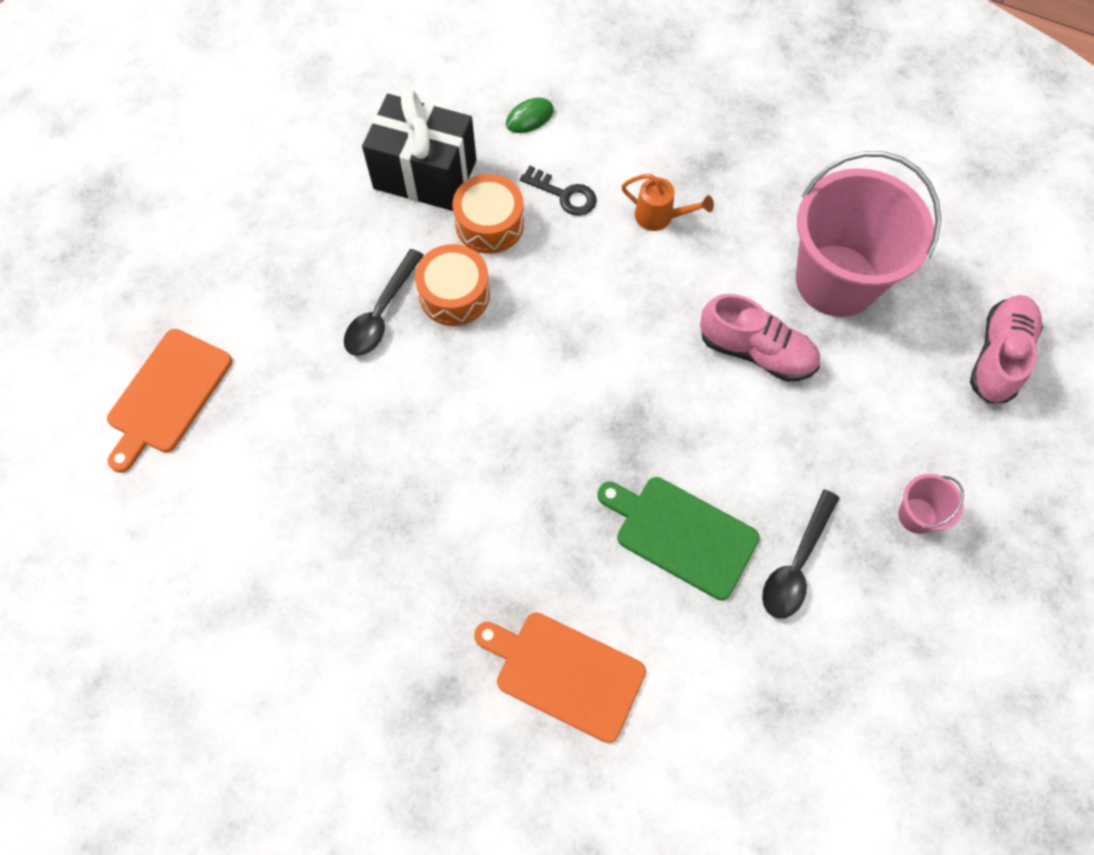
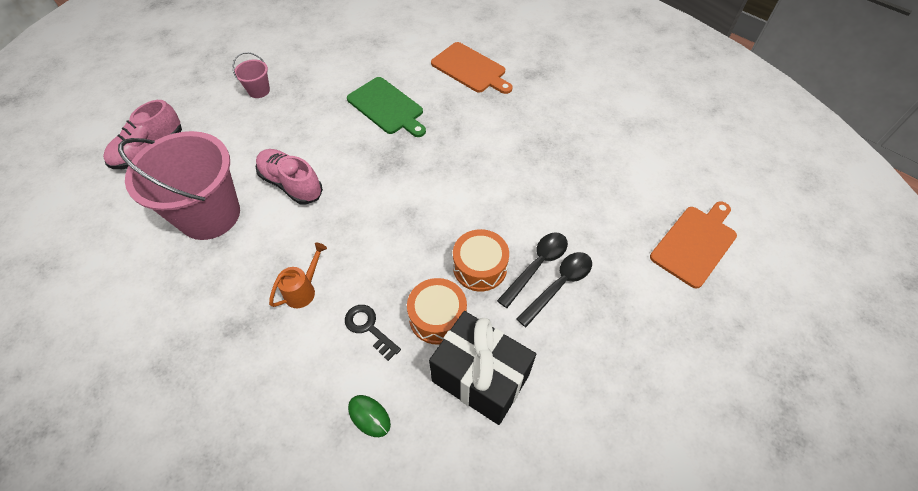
camera: 165 degrees left, 10 degrees down
(529, 117) = (369, 416): green mouse -> green mouse turned 60 degrees clockwise
(660, 217) = (303, 290): orange watering can -> orange watering can turned 90 degrees clockwise
(796, 565) = (335, 84): black spoon -> black spoon (559, 285)

